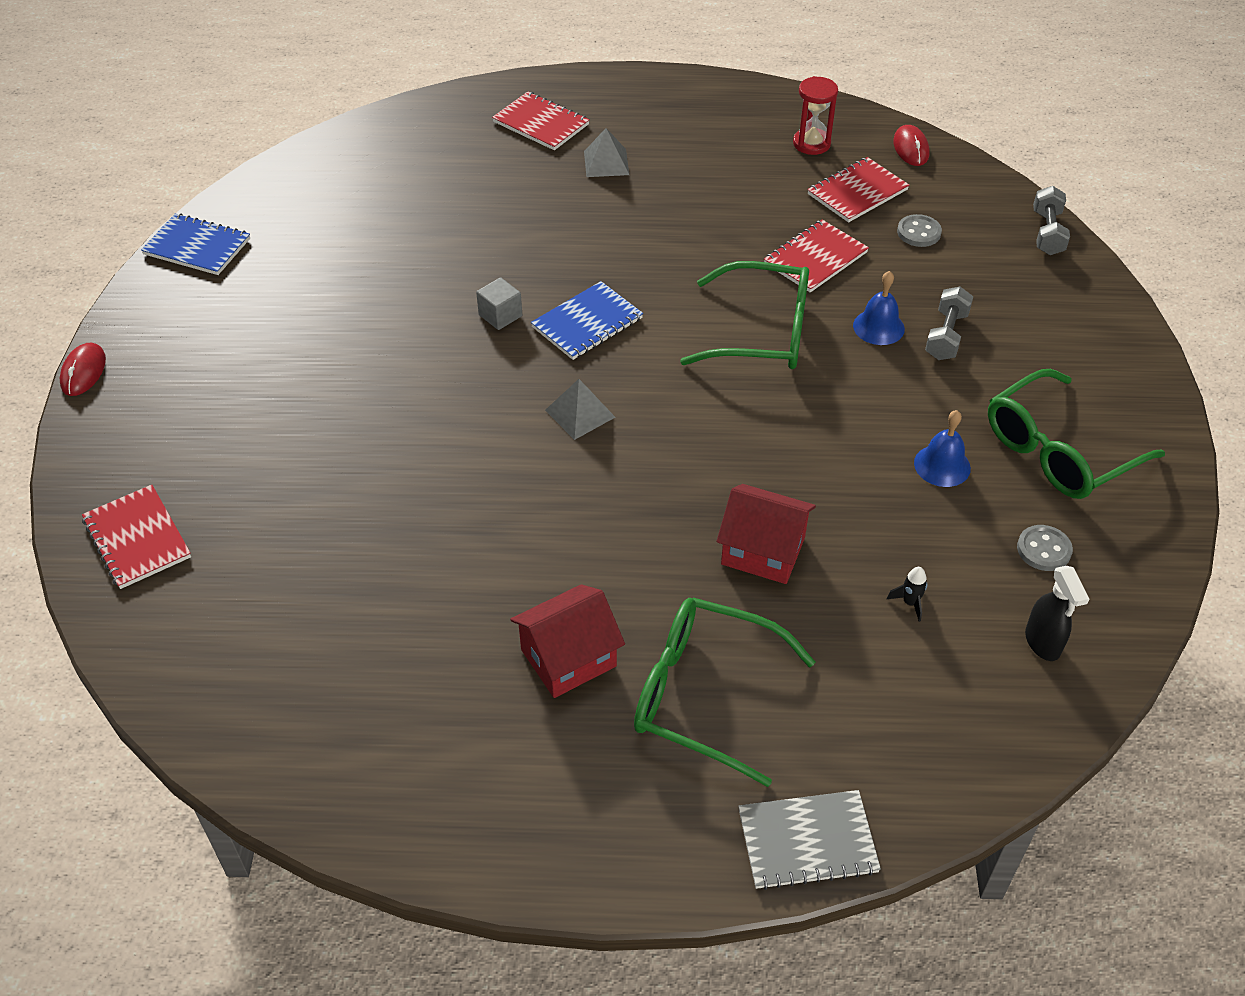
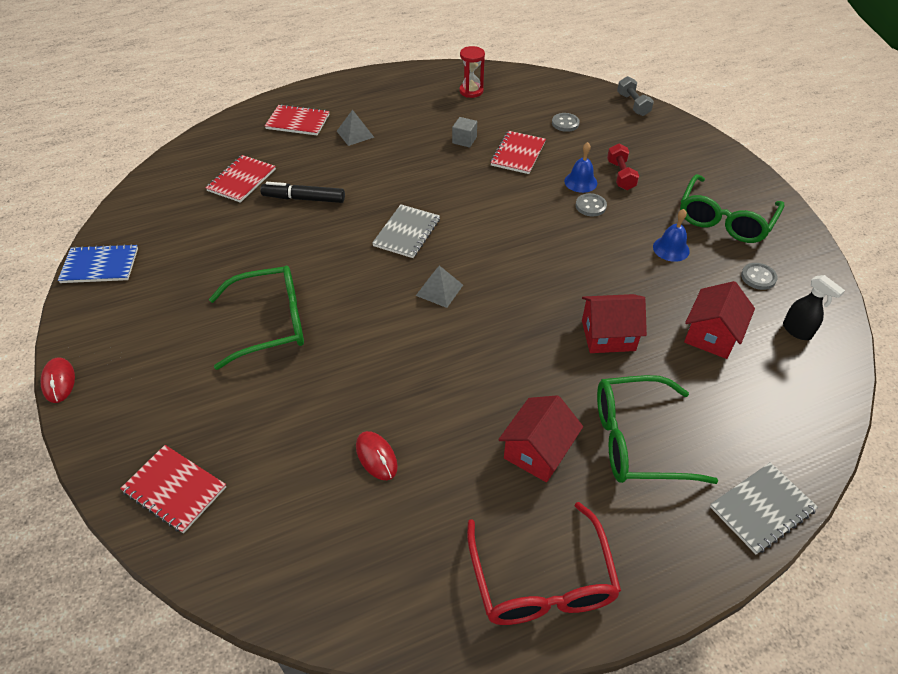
camera: 25 degrees left, 0 degrees up
(472, 803) = (541, 580): none -> red glasses
(484, 235) = (304, 199): none -> black marker
(500, 315) = (347, 245): grey cube -> grey cube (464, 140)
(587, 323) = (407, 232): blue notebook -> grey notebook
(762, 332) = (517, 205): green glasses -> green glasses (270, 323)
(857, 192) = (516, 111): red notebook -> red notebook (241, 180)
(868, 366) = (590, 206): none -> grey button
(910, 603) = (711, 335): black rocket -> red house
(911, 148) = (528, 79): red mouse -> red mouse (376, 456)
(946, 335) = (620, 175): grey dumbbell -> red dumbbell

